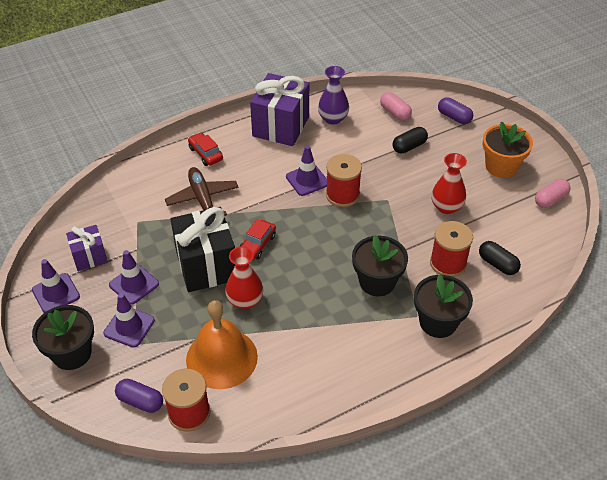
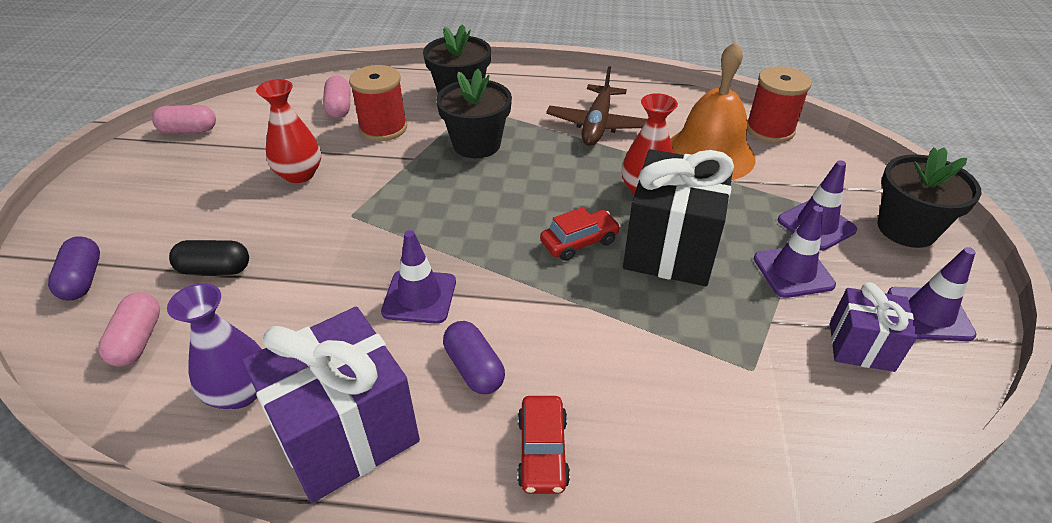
camera: 145 degrees left, 5 degrees down
(140, 401) = (822, 156): purple capsule -> purple capsule (474, 368)
(202, 199) = (613, 352): brown plane -> brown plane (597, 125)
(342, 195) = (397, 249): red spool -> none
(497, 264) = (339, 108): black capsule -> pink capsule
(501, 166) = (164, 184): orange flower pot -> none

